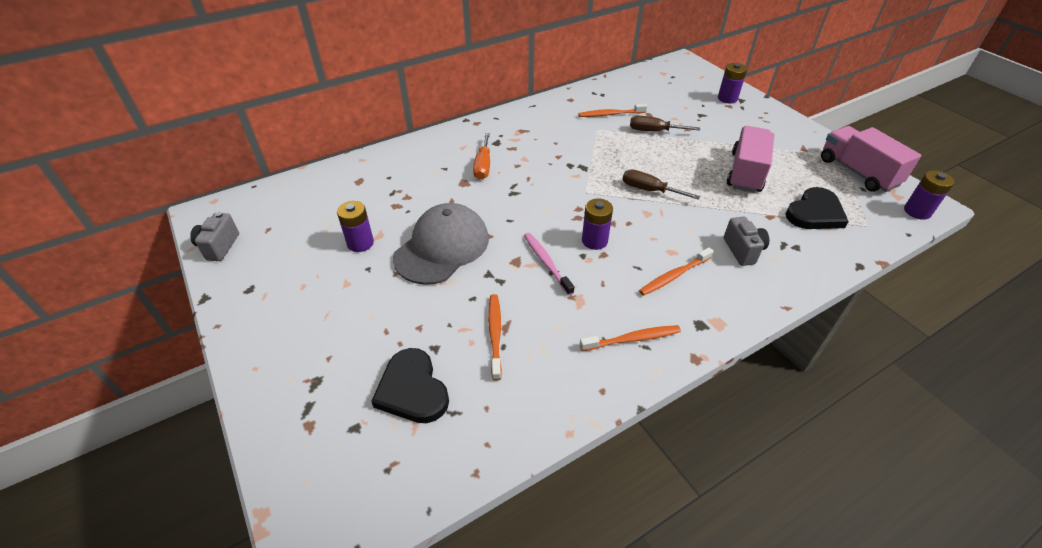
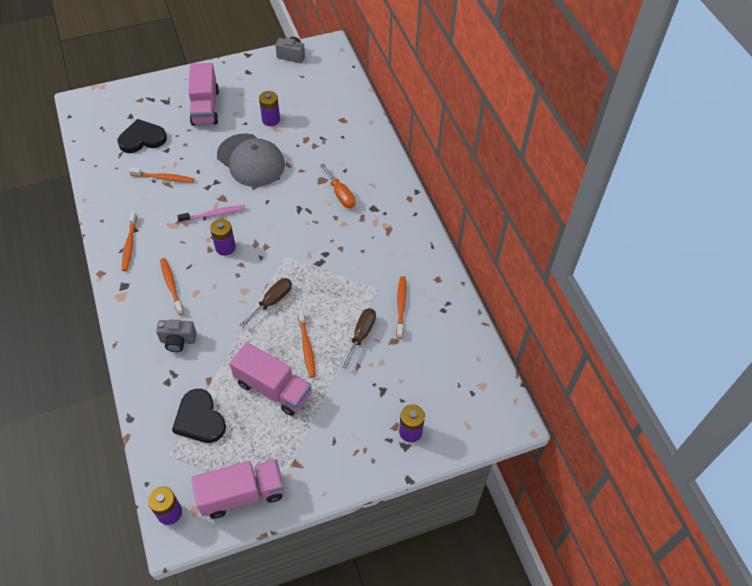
camera: 100 degrees right, 10 degrees up
(332, 322) = (205, 107): none -> pink truck
(483, 166) = (340, 194): orange screwdriver -> orange screwdriver turned 135 degrees counterclockwise
(687, 160) = (306, 346): none -> orange toothbrush

